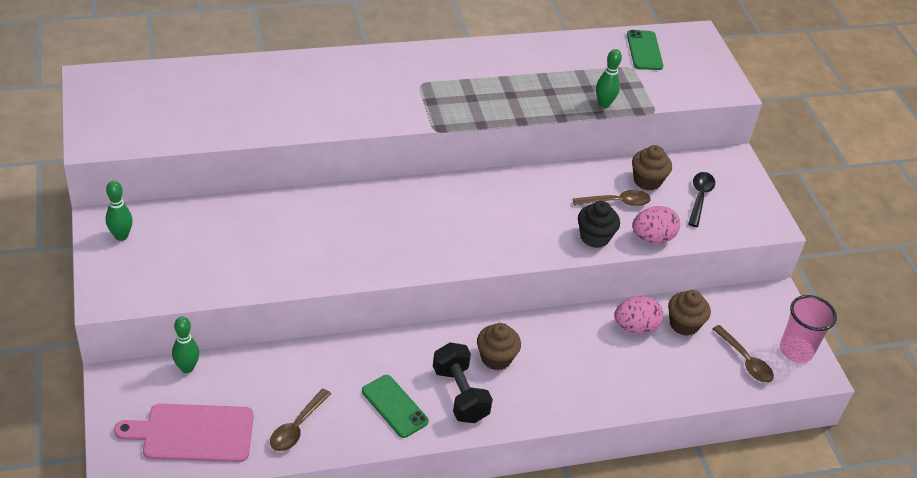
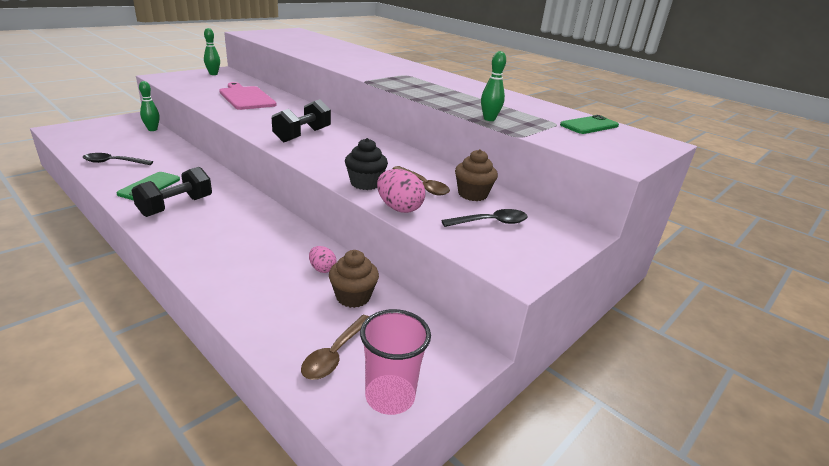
camera: 60 degrees right, 15 degrees down
(193, 433) = (96, 139): pink cutting board -> pink cutting board (246, 97)
(297, 427) = (113, 162): brown spoon -> black spoon
(445, 233) = (302, 135): none -> black dumbbell
(496, 358) = (227, 212): brown cupcake -> none
(635, 327) = (322, 269): pink egg -> pink egg, size x0.61

